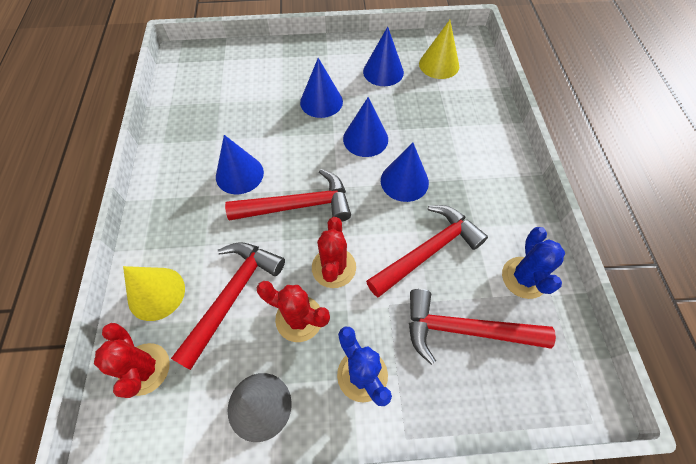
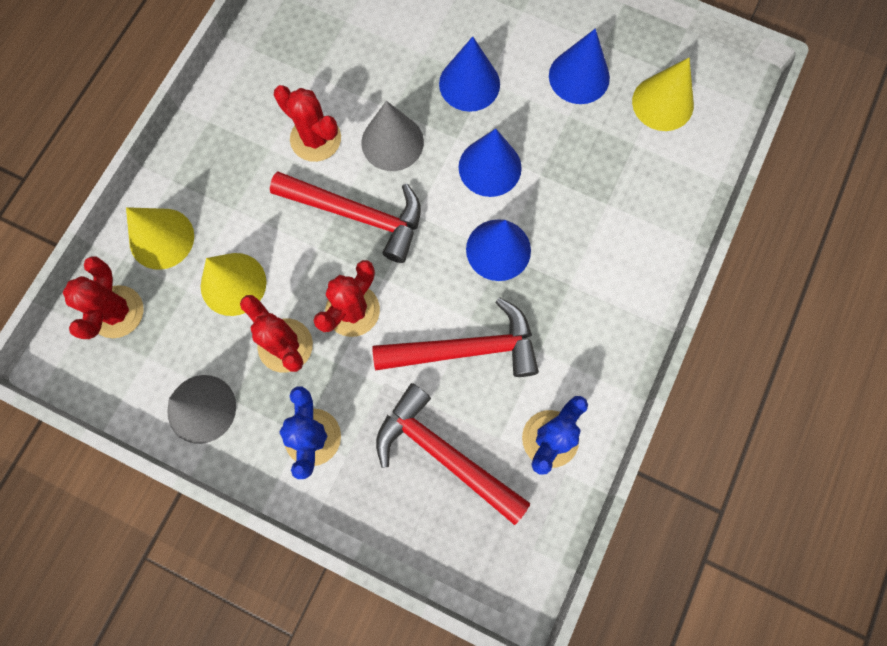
camera: 30 degrees right, 15 degrees up
(232, 296) = (233, 284): red hammer -> yellow cone
(239, 174) = (315, 139): blue cone -> red cactus
(293, 153) = (392, 142): none -> grey cone

